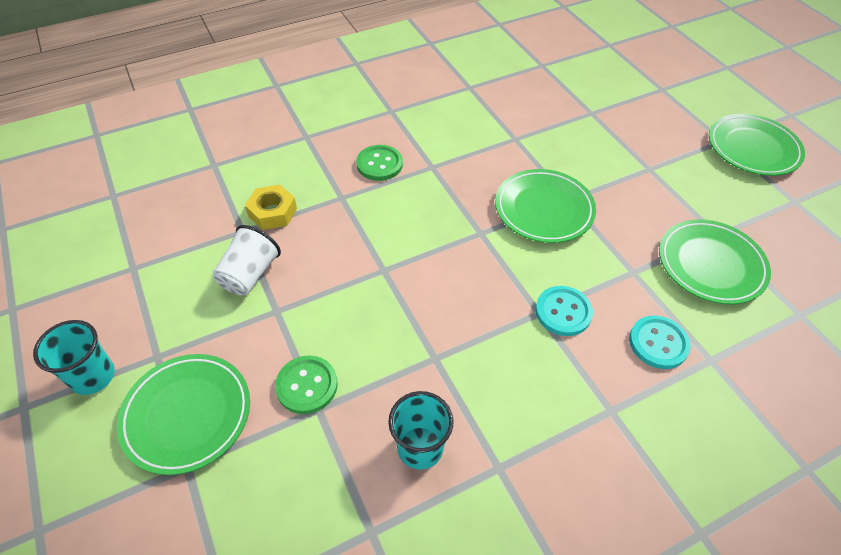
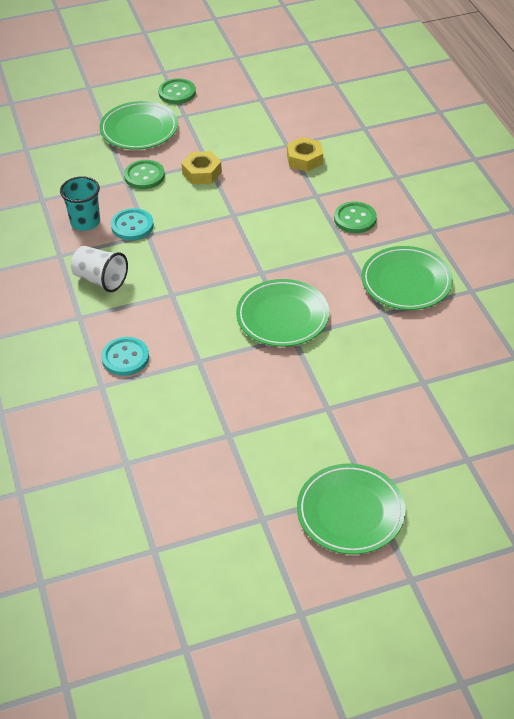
camera: 100 degrees right, 5 degrees down
(93, 376) = (177, 93): turquoise cup -> green button
(250, 274) = (243, 150): white cup -> white cup (100, 280)
(299, 315) = (202, 172): none -> yellow nut
(563, 312) = (169, 308): turquoise button -> turquoise button (132, 226)
(710, 265) = (194, 417): green plate -> green plate (406, 282)

